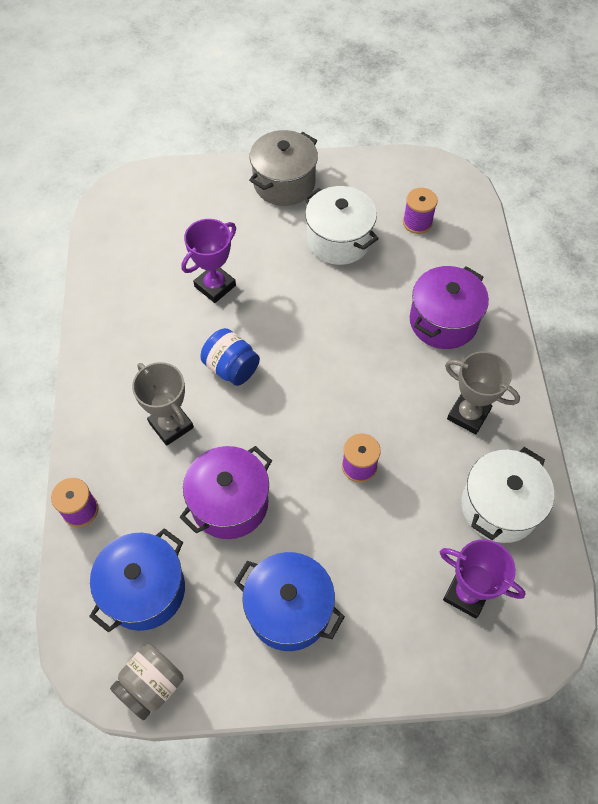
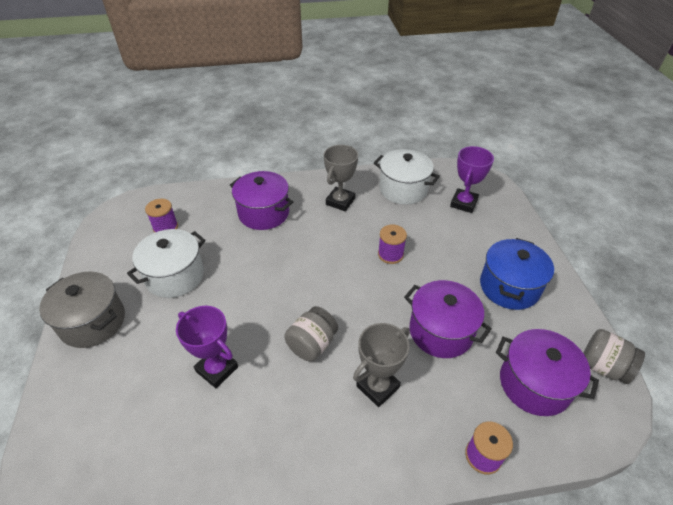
camera: 95 degrees left, 15 degrees down
(144, 590) = (534, 384): blue pot -> purple pot
(231, 368) = (312, 344): blue jar -> grey jar

